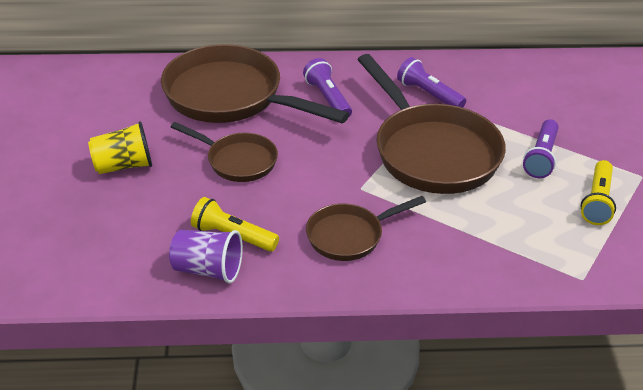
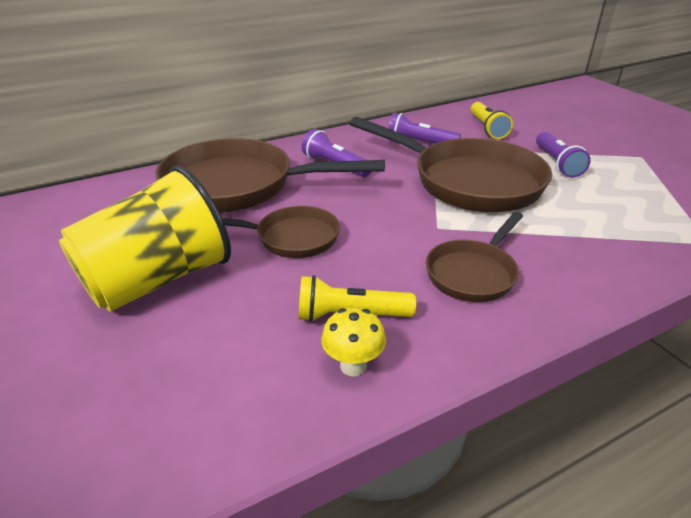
camera: 25 degrees left, 5 degrees down
(123, 166) = (158, 280): yellow cup -> yellow cup, size x1.76
(207, 270) = (353, 366): purple cup -> yellow mushroom
(597, 201) = (637, 182): yellow flashlight -> yellow flashlight (487, 128)

